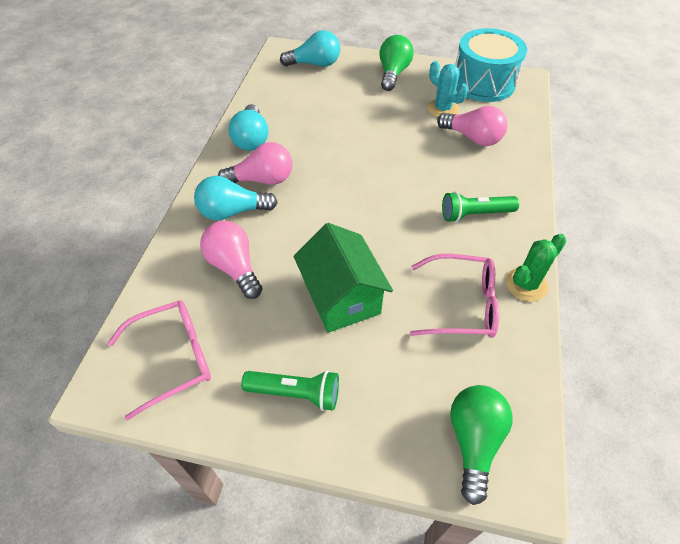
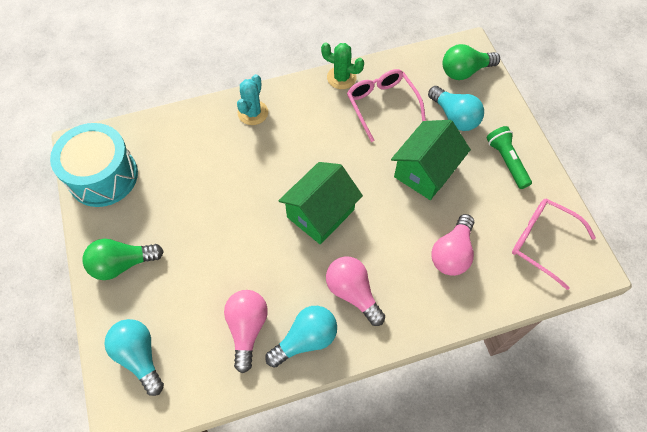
camera: 120 degrees left, 10 degrees up
(232, 212) = (403, 292): turquoise light bulb -> turquoise light bulb (454, 117)
(354, 191) = (320, 213): none -> green house
(442, 109) = (166, 194): turquoise cactus -> turquoise cactus (253, 113)
(472, 138) = (199, 156): pink light bulb -> pink light bulb (247, 328)
(475, 214) = (294, 124): green flashlight -> none

